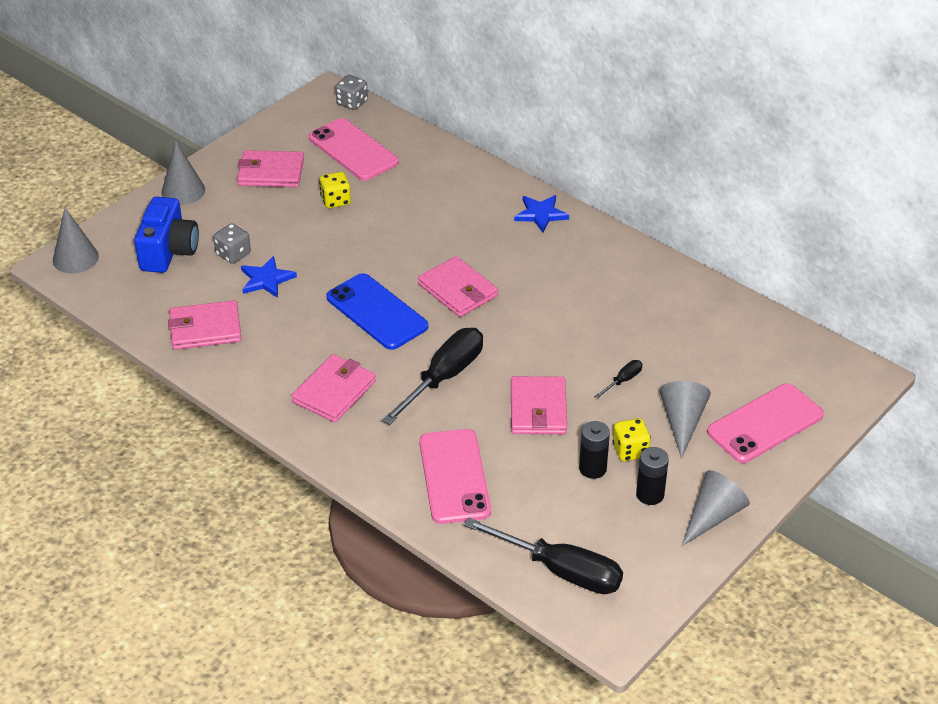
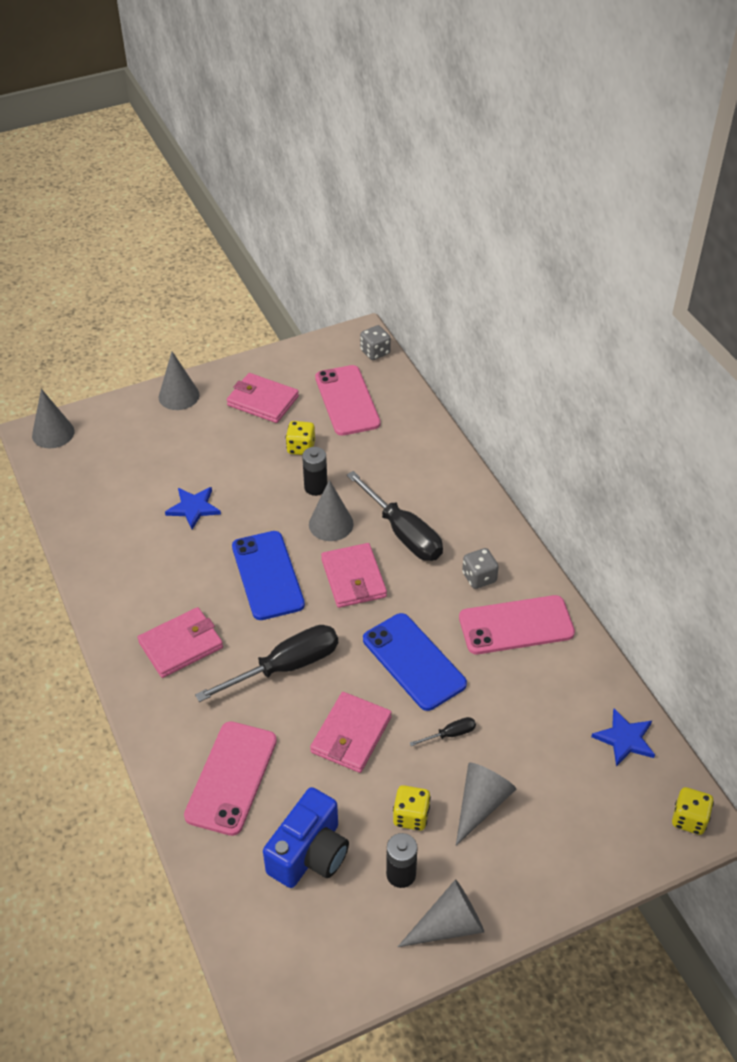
camera: 25 degrees right, 5 degrees up
(168, 251) = (130, 452): blue camera -> blue camera (309, 854)
(205, 328) = (113, 540): pink wallet -> none
(233, 254) = (181, 473): grey dice -> grey dice (479, 577)
(407, 254) = (331, 524): none -> grey cone
(541, 214) = (478, 523): blue star -> blue star (625, 739)
(555, 337) = (413, 661): none -> blue phone
(561, 571) = (266, 924): black screwdriver -> black screwdriver (403, 533)
(592, 468) = (363, 821): black battery -> black battery (315, 487)
(765, 424) = (563, 839): pink phone -> pink phone (516, 625)
(853, 375) = (689, 819): none -> yellow dice

